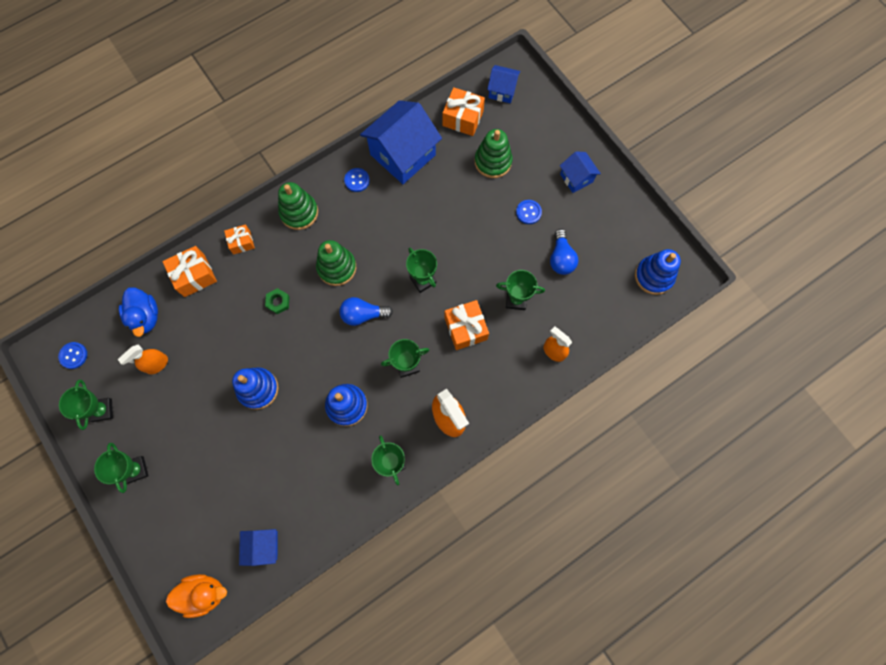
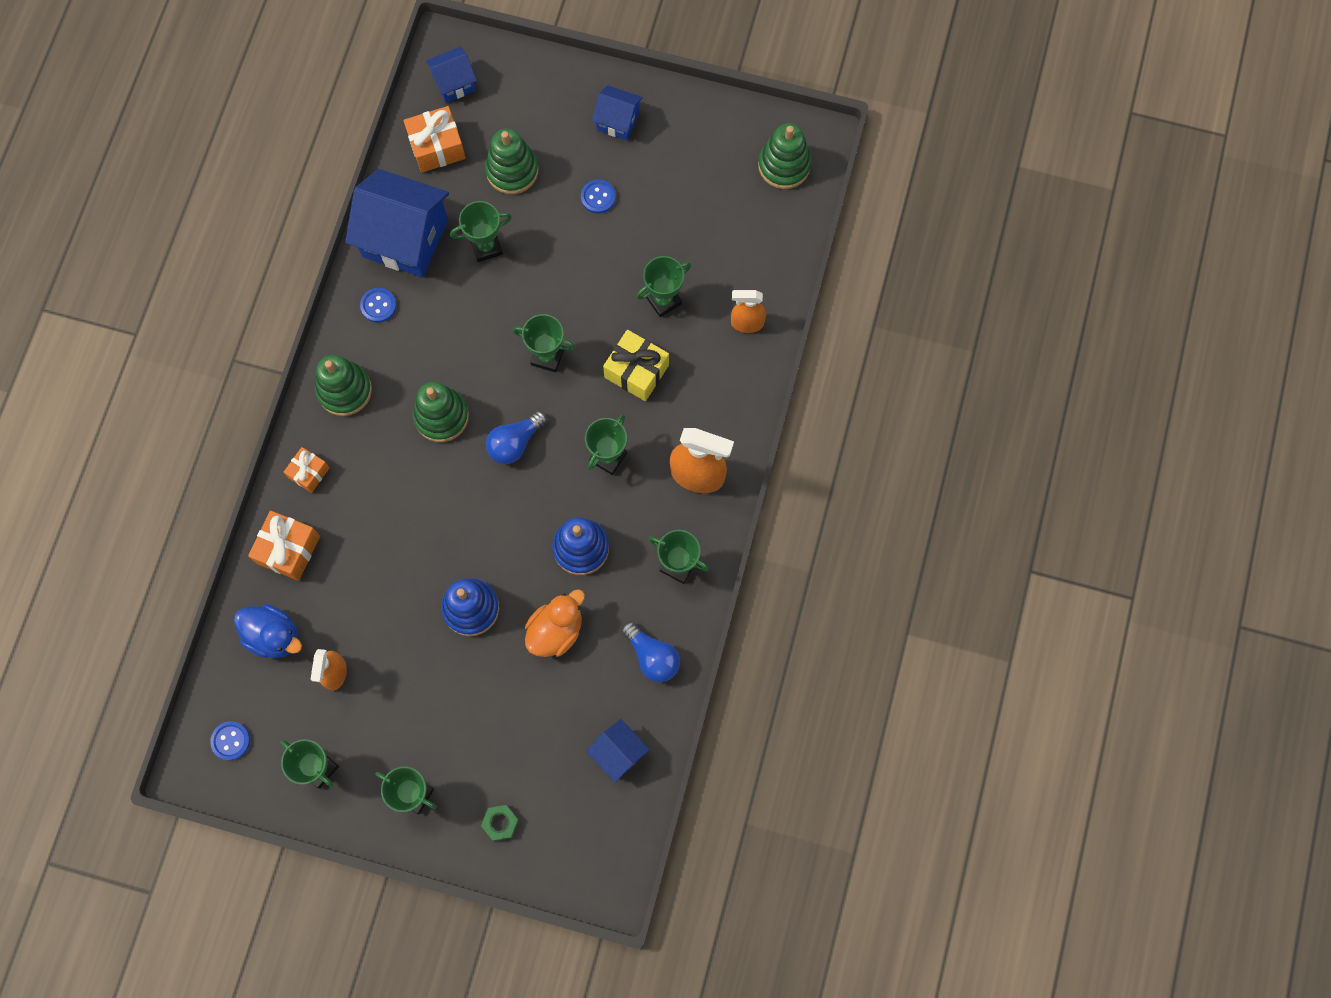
camera: 40 degrees left, 0 degrees up
(204, 593) = (599, 847): orange duck -> orange duck (556, 630)
(278, 302) = (409, 503): green nut -> green nut (500, 823)
(403, 155) = (405, 238): blue house -> blue house turned 75 degrees counterclockwise
(442, 193) = (486, 247): none -> green trophy
(465, 328) = (636, 371): orange gift -> yellow gift
(561, 258) = (673, 220): blue light bulb -> blue light bulb (652, 656)
(654, 276) = (784, 165): blue stacking toy -> green stacking toy

